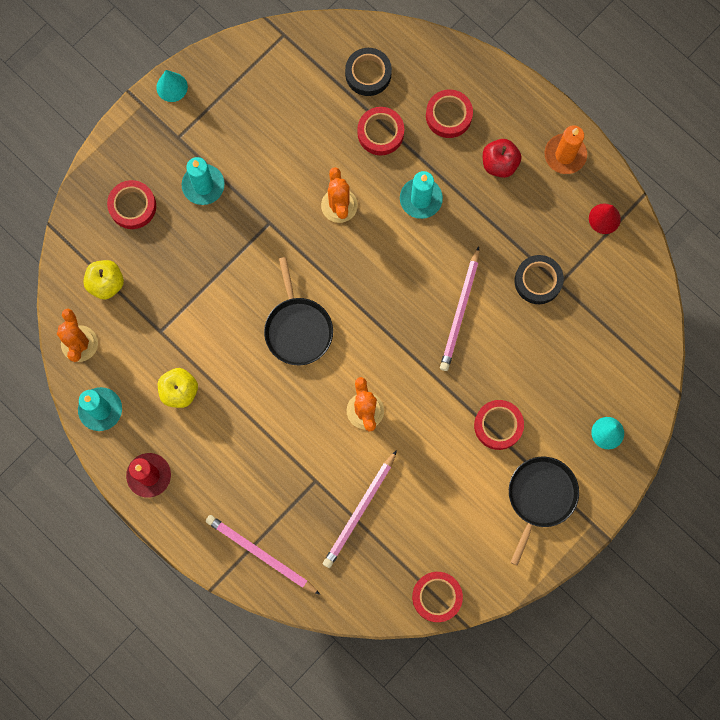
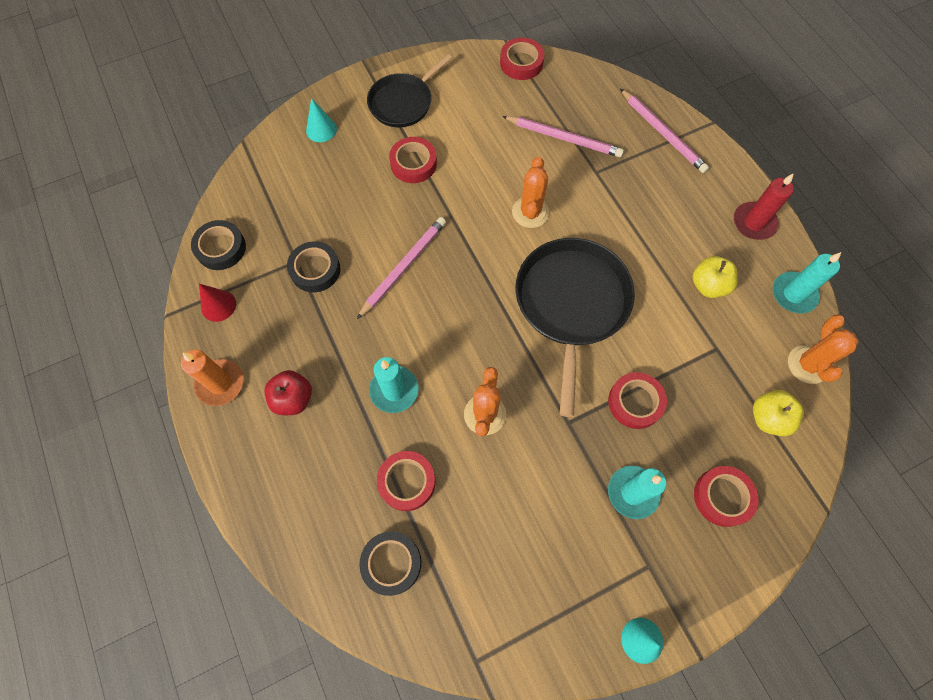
camera: 160 degrees left, 10 degrees down
(298, 328) = (571, 304): black pan -> black pan, size x1.59
(360, 511) = (564, 138): pink pencil -> pink pencil turned 60 degrees clockwise
(448, 116) = (321, 474): red tape -> red tape (635, 402)
(633, 271) = (221, 248): none -> black tape

